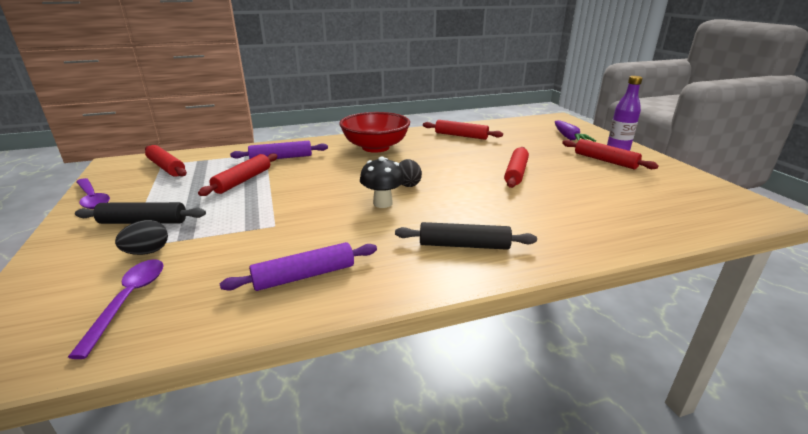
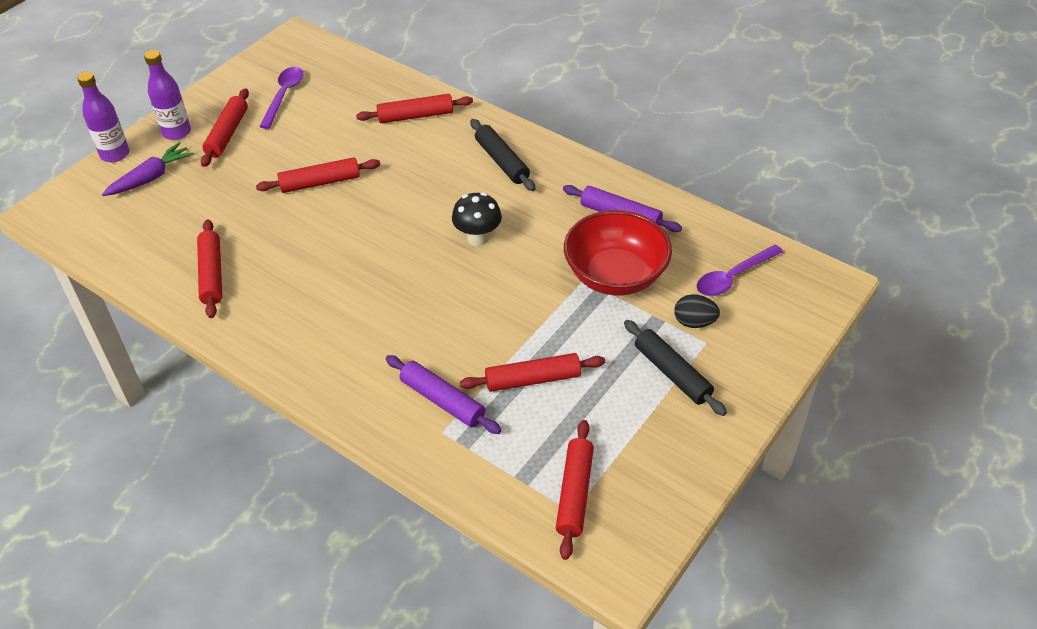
camera: 125 degrees left, 20 degrees up
(92, 198) = (692, 469): purple spoon -> purple spoon (284, 96)
(375, 147) = (327, 332): red bowl -> red bowl (615, 275)
(408, 184) = (419, 243): black egg -> none
(580, 228) = (415, 116): none -> red rolling pin
(603, 134) = (115, 154): none -> purple bottle

